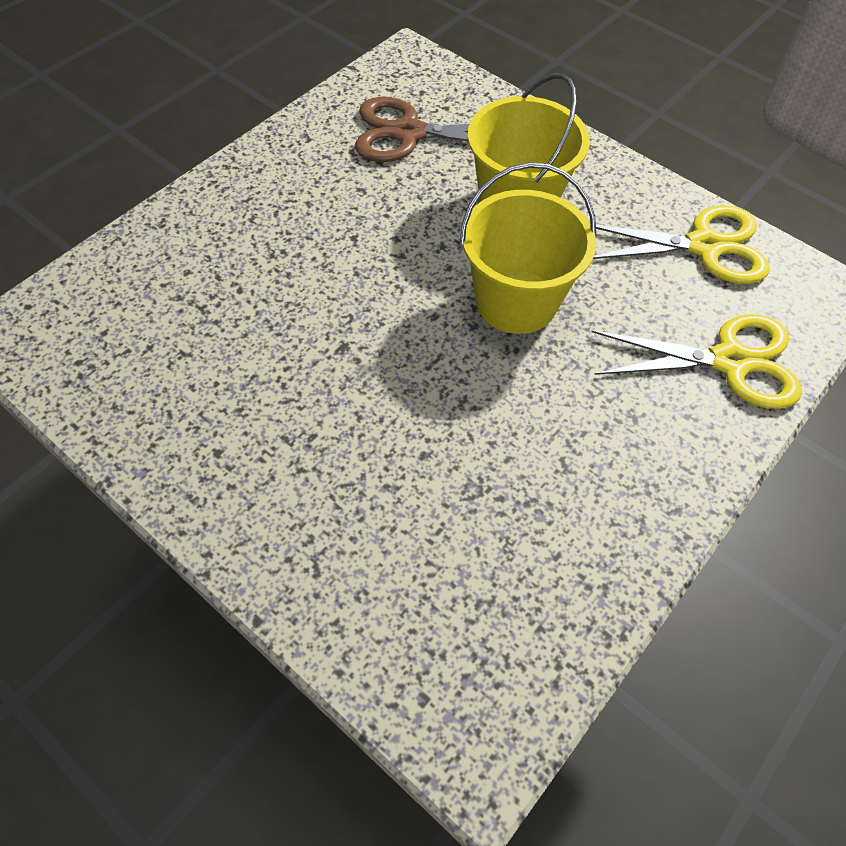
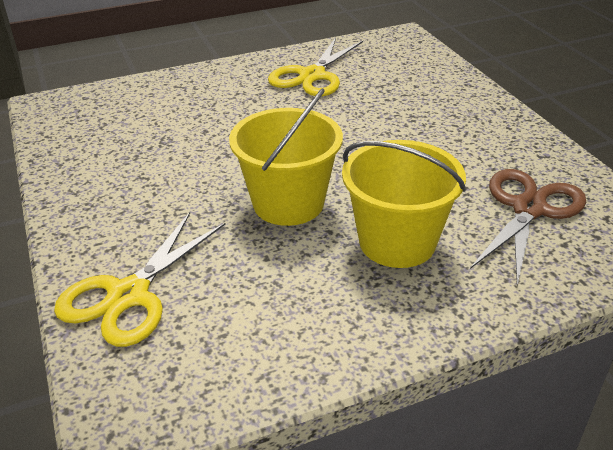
camera: 120 degrees right, 20 degrees down
(704, 246) = (258, 348): yellow scissors -> yellow scissors (312, 75)

